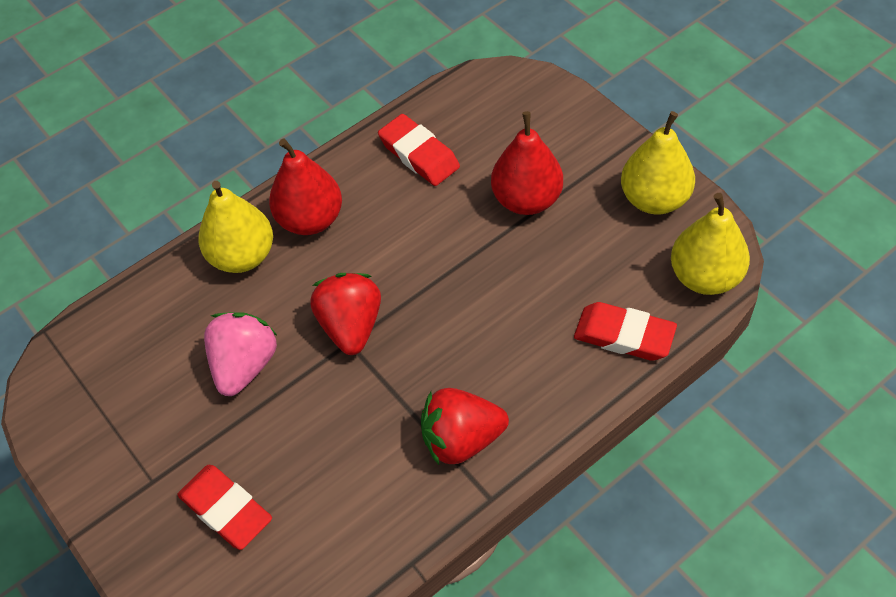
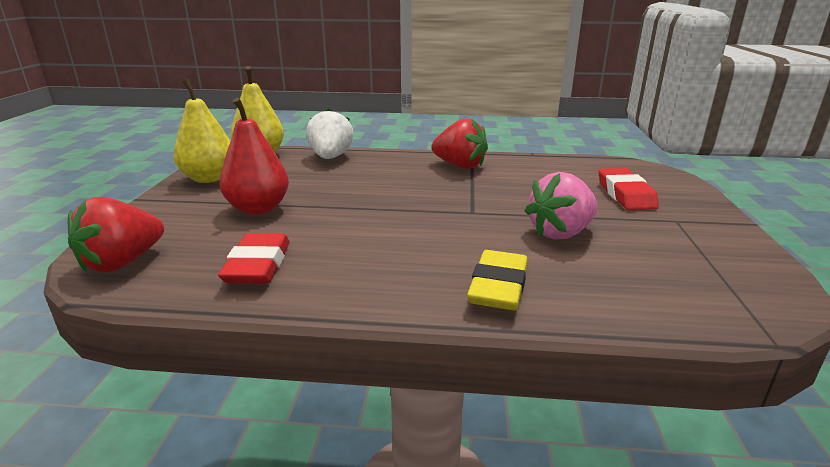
camera: 140 degrees left, 30 degrees down
(242, 256) = (498, 287): yellow pear -> yellow eraser
(310, 219) = (407, 277): red pear -> none
(351, 326) = (461, 216): red strawberry -> red strawberry (122, 262)
(624, 336) = (331, 157): red eraser -> white strawberry

